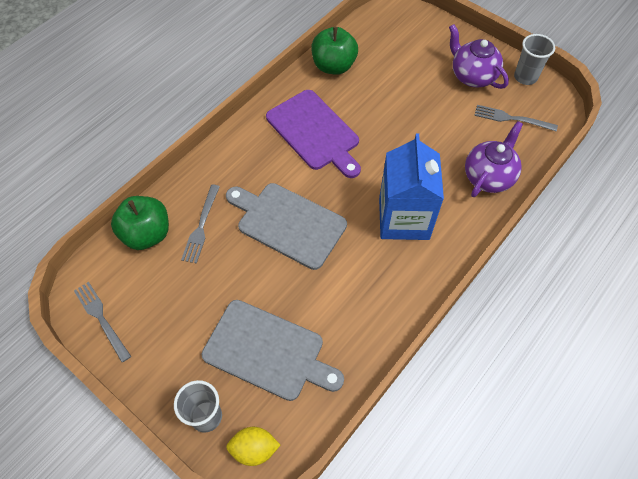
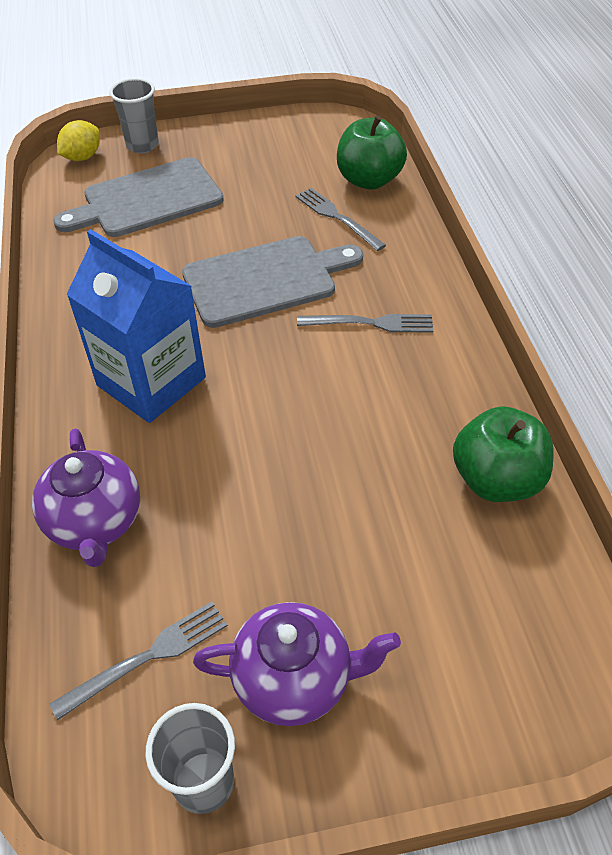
camera: 130 degrees right, 10 degrees down
(101, 318) = (305, 126): grey fork -> grey fork (372, 323)
(315, 132) = (377, 378): purple cutting board -> none

